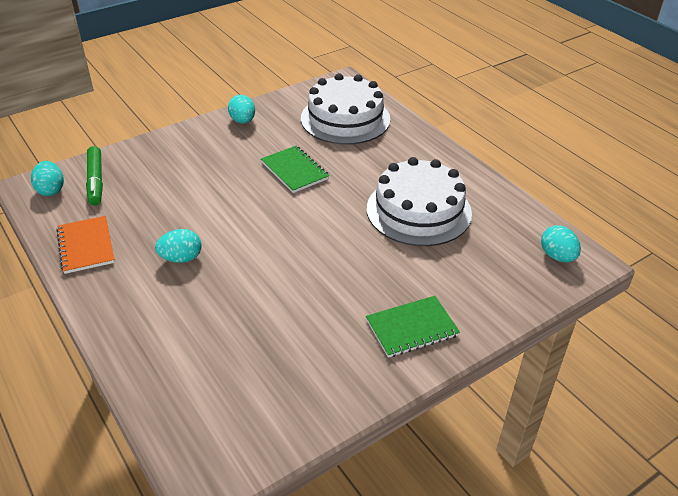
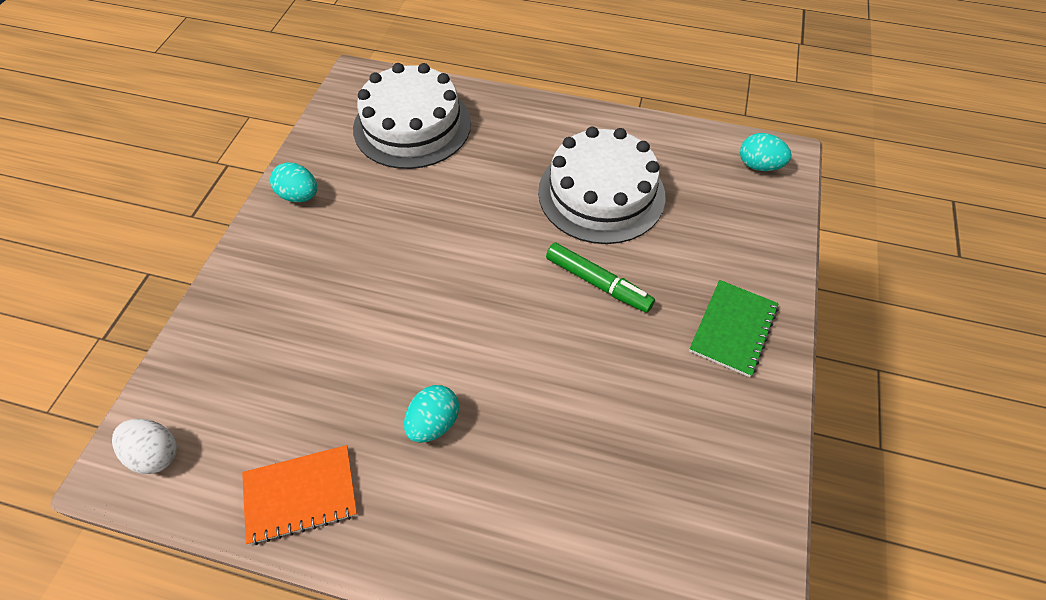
camera: 40 degrees left, 15 degrees up
(51, 190) = (156, 453): turquoise egg -> white egg
(86, 246) = (300, 495): orange notebook -> orange notebook turned 45 degrees counterclockwise
(96, 181) = (205, 397): green marker -> green marker (598, 283)
(294, 170) = (431, 225): green notebook -> none

